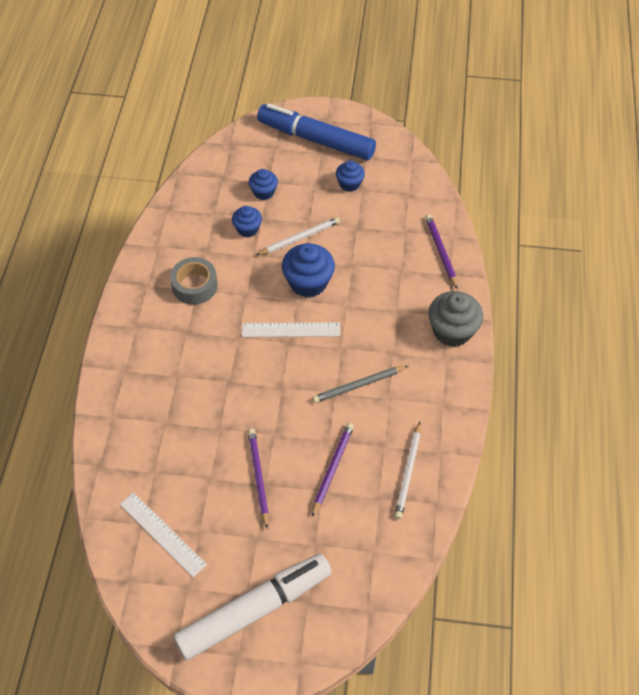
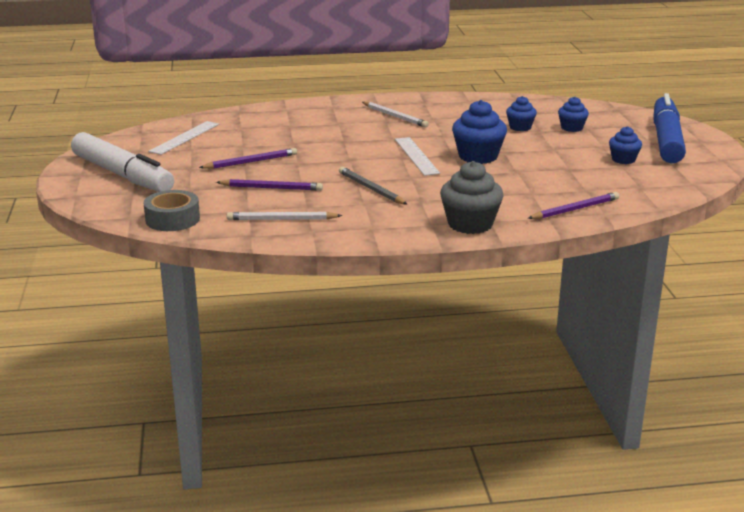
camera: 75 degrees right, 30 degrees down
(194, 285) = (437, 117): grey tape -> grey tape (172, 219)
(299, 238) = (530, 147): white pencil -> white pencil (395, 116)

